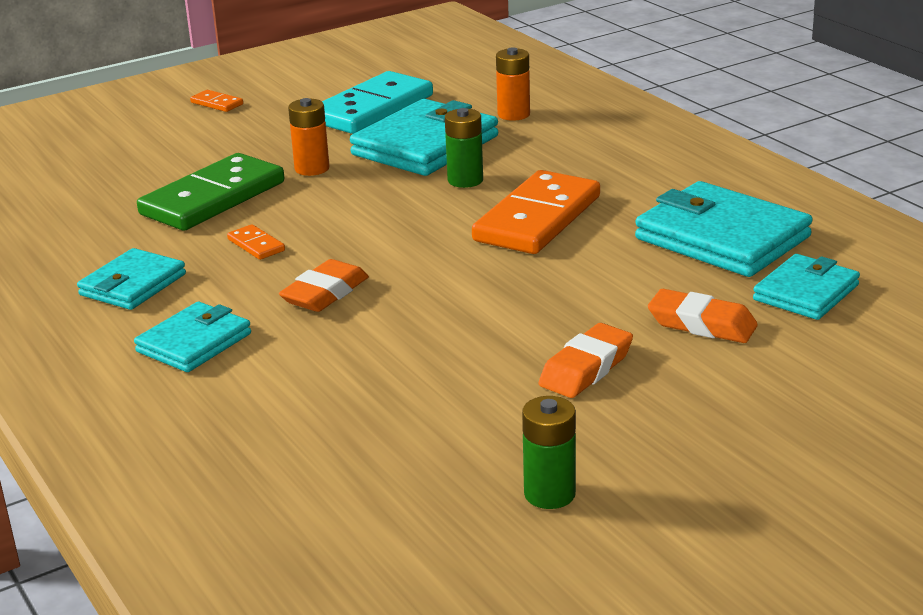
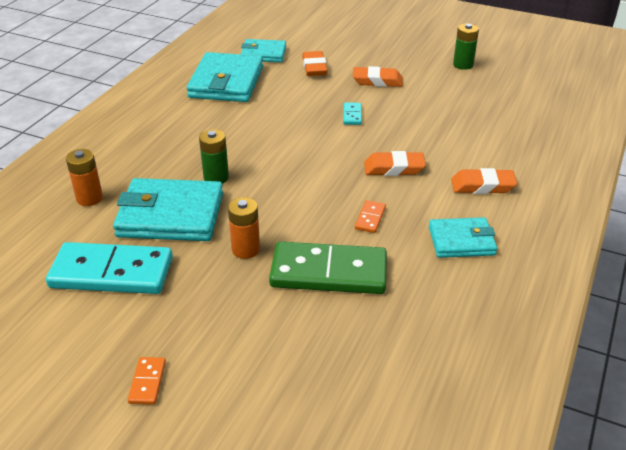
camera: 125 degrees left, 10 degrees up
(194, 343) = (482, 186): turquoise wallet -> orange eraser
(500, 308) = (352, 115): none -> turquoise domino
(538, 219) = (248, 136): orange domino -> none

